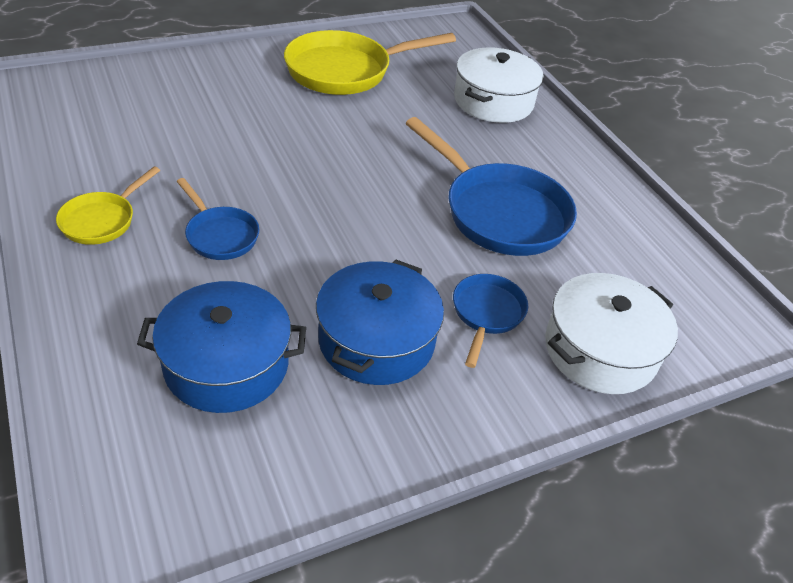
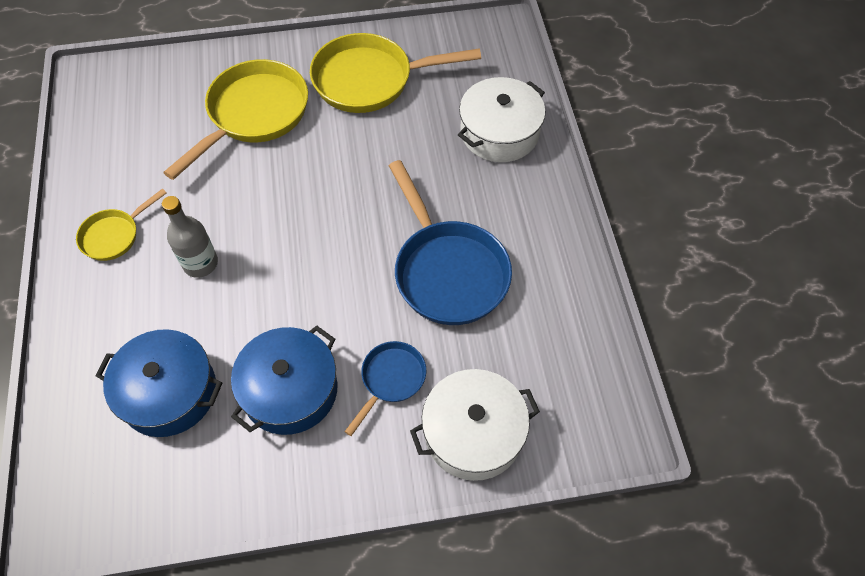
camera: 20 degrees right, 15 degrees up
(220, 235) = (200, 263): blue pan -> grey bottle
(232, 105) = (253, 115): none -> yellow pan

